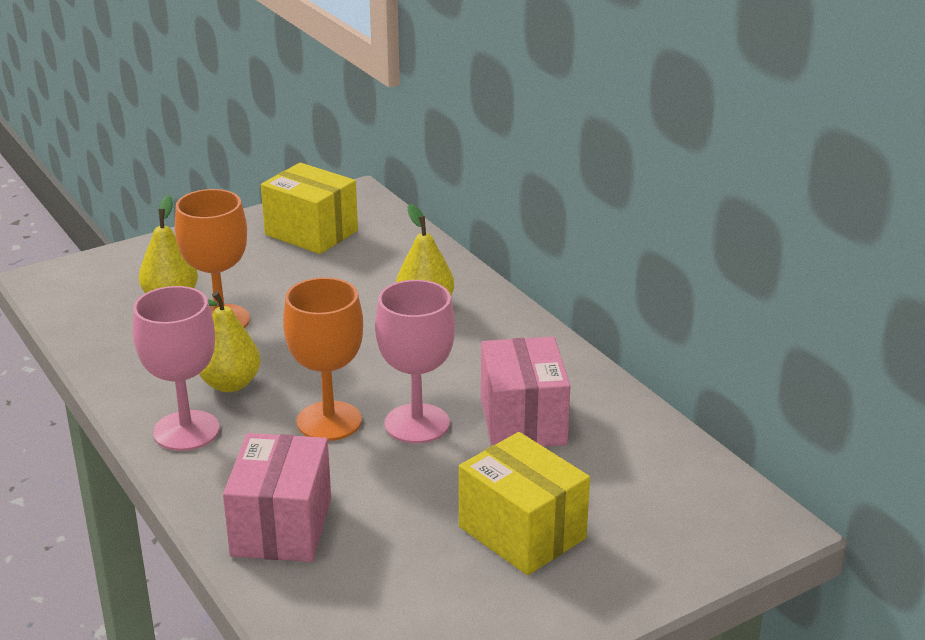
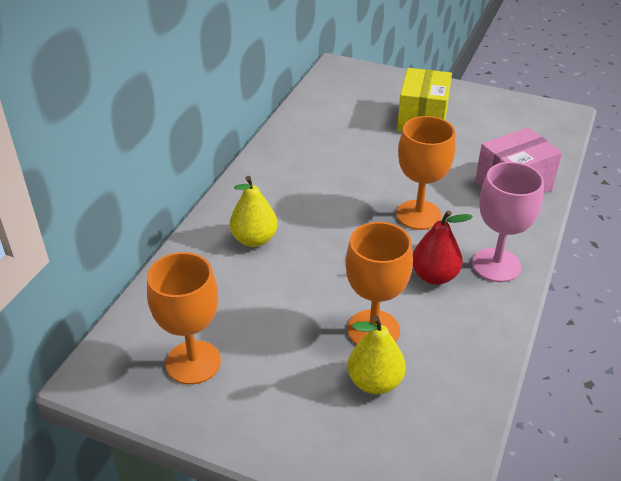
camera: 125 degrees left, 10 degrees up
(230, 384) = (434, 276): yellow pear -> red pear
(311, 233) = (193, 362): yellow box -> orange goblet
(417, 424) = (382, 183): pink goblet -> none
(523, 421) = (338, 151): pink box -> none

